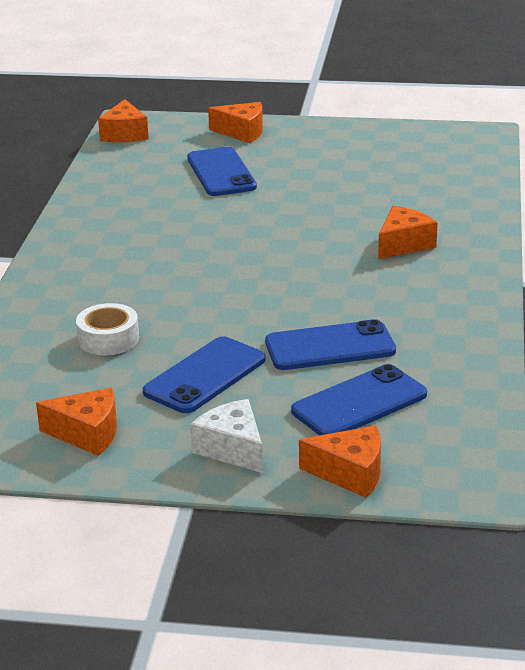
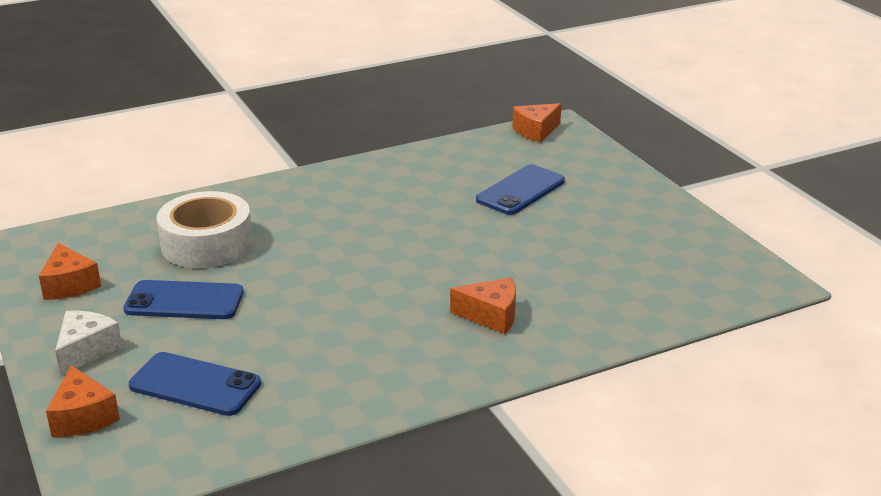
camera: 55 degrees right, 0 degrees up
(108, 339) = (207, 244): white tape -> white tape, size x1.76
(242, 132) = (606, 173): orange cheese -> none
(330, 347) = (274, 340): blue phone -> none

